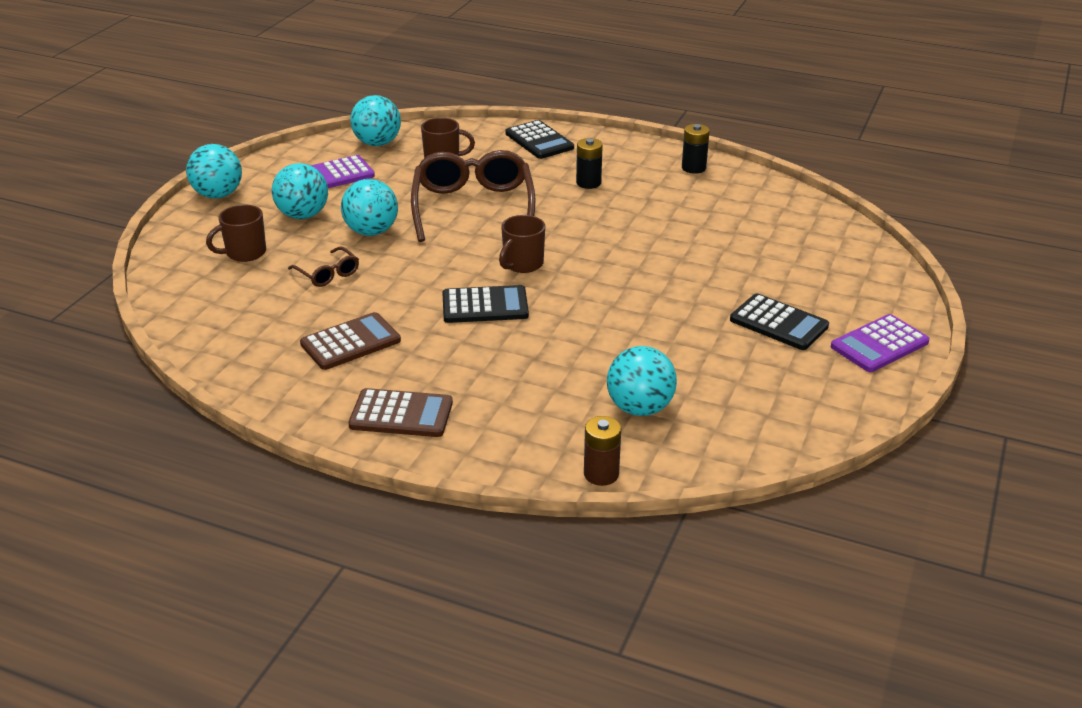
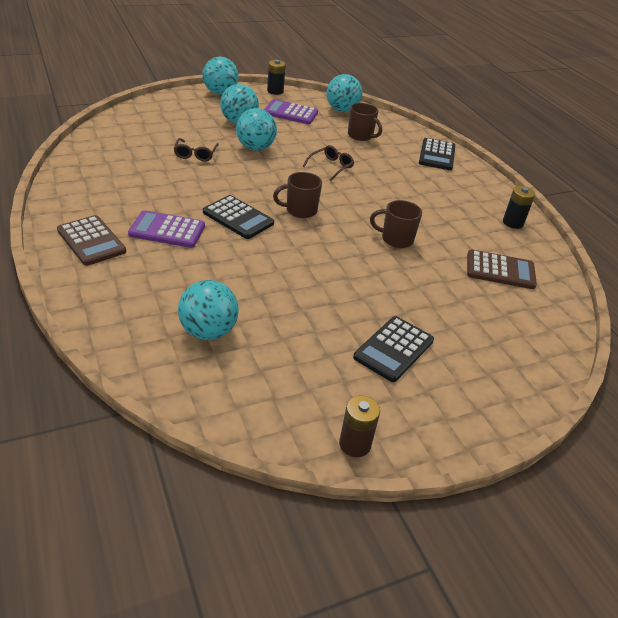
camera: 40 degrees right, 5 degrees up
(245, 253) = (180, 123): brown mug -> brown mug (396, 239)
(350, 342) = (140, 191): brown calculator -> brown calculator (500, 270)
(473, 208) = (331, 167): brown glasses -> brown glasses, size x0.45
(588, 183) = (424, 192): black battery -> black battery (275, 91)
(601, 474) = (115, 350): brown battery -> brown battery (355, 444)
(778, 323) = (393, 349): black calculator -> black calculator turned 45 degrees clockwise
(879, 344) = (443, 417): purple calculator -> purple calculator (167, 230)

